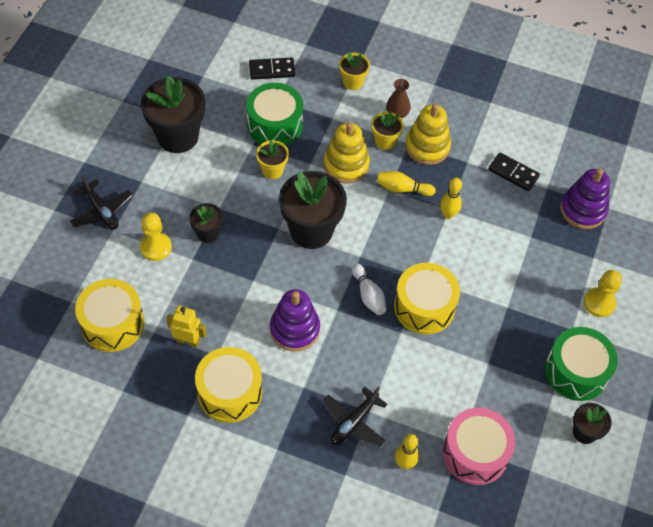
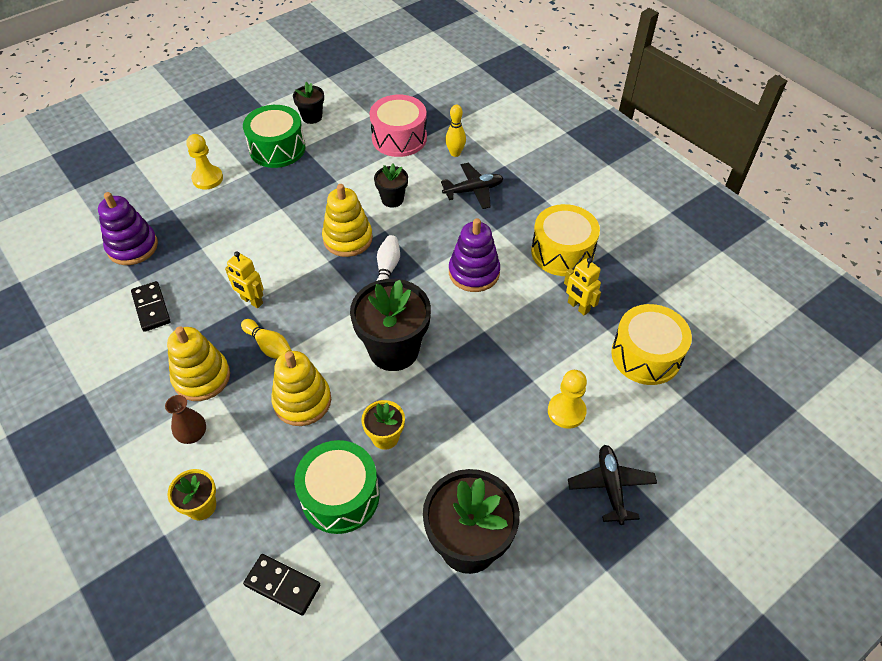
camera: 145 degrees left, 5 degrees down
(208, 233) = (501, 399): black flower pot -> black flower pot (392, 199)
(385, 141) = (237, 407): yellow flower pot -> none
(424, 307) = (348, 239): yellow drum -> yellow stacking toy
(448, 214) = (251, 301): yellow bowling pin -> yellow robot

